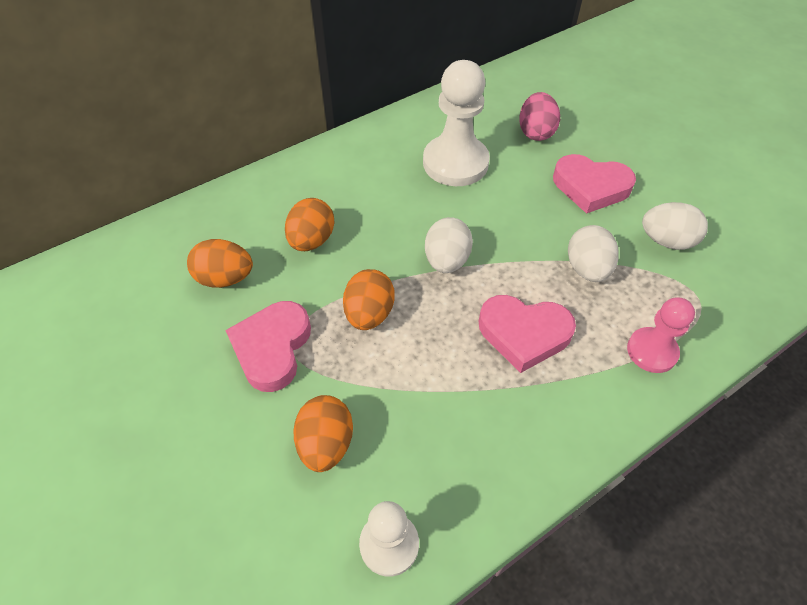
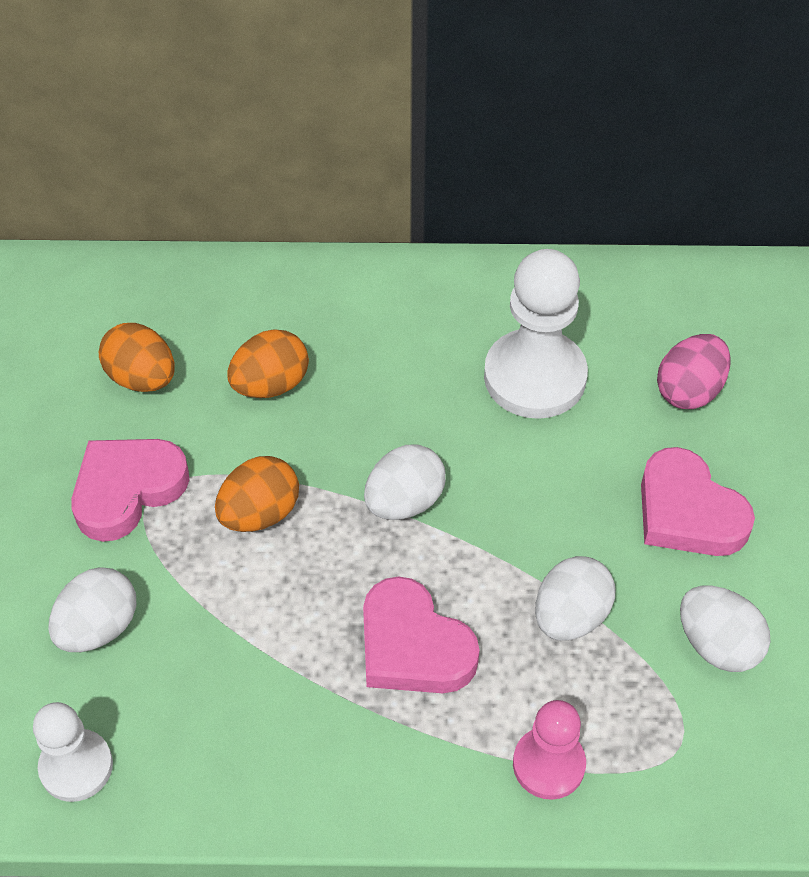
camera: 35 degrees right, 0 degrees up
(326, 443) = (98, 627): orange egg -> white egg

